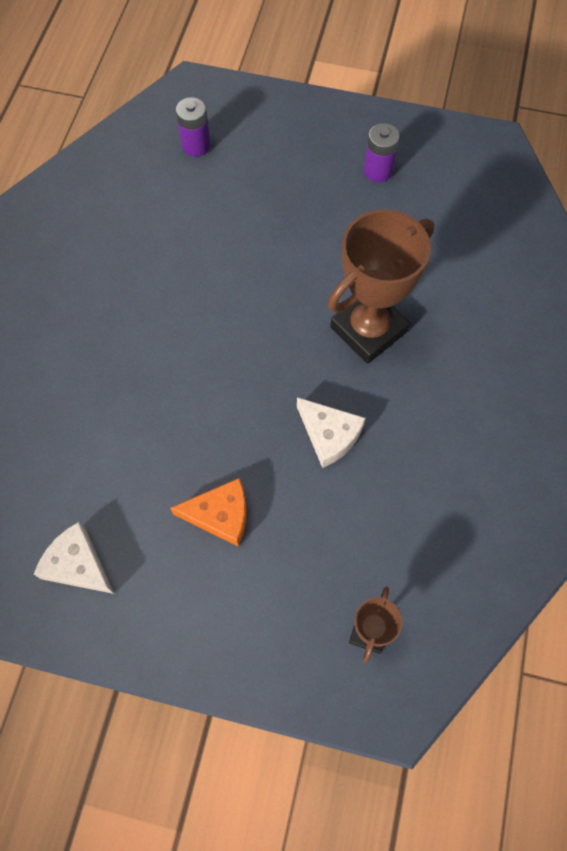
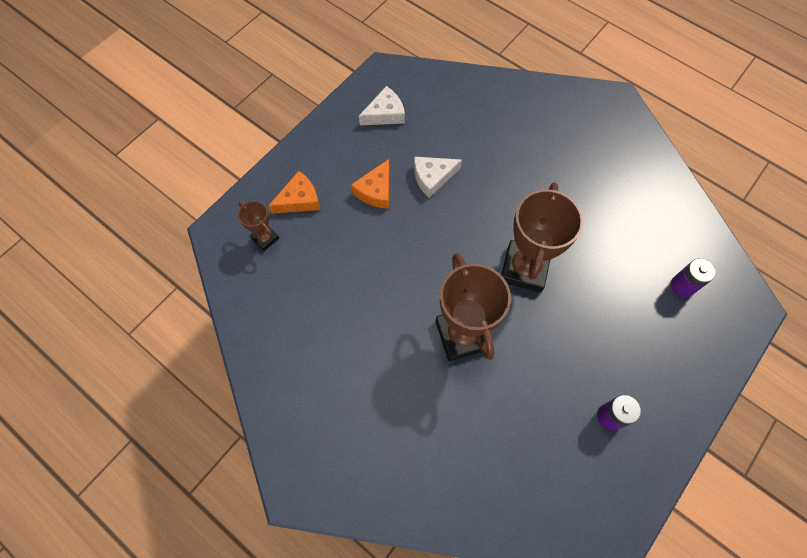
camera: 115 degrees right, 0 degrees up
(250, 296) = (524, 269): none -> brown trophy
(284, 617) = (299, 200): none -> orange cheese
(329, 435) = (395, 272): white cheese -> white cheese (432, 177)

